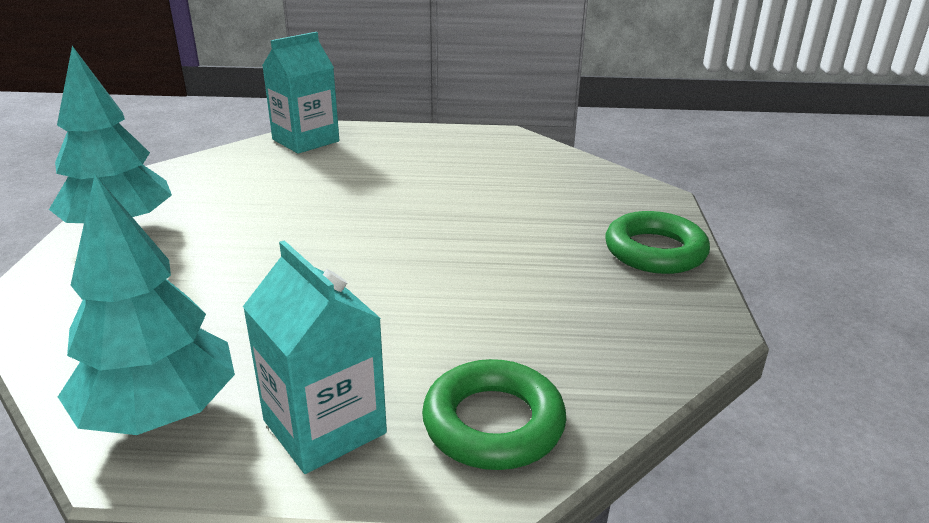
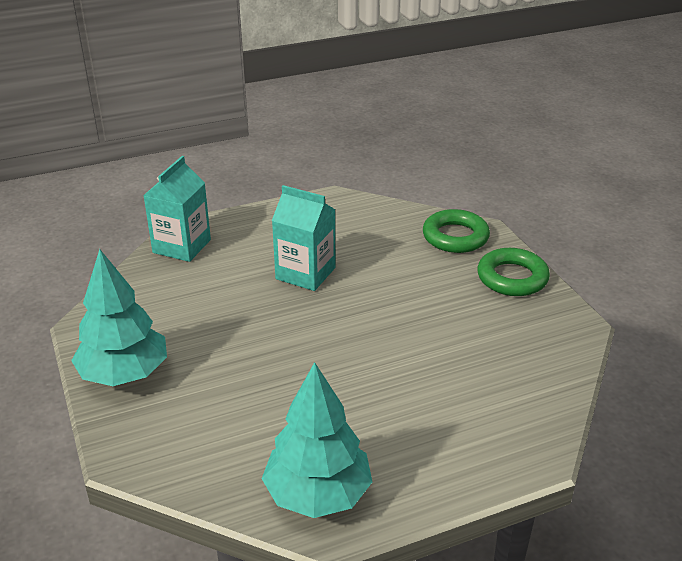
camera: 25 degrees left, 5 degrees up
(324, 427) = (422, 465): turquoise carton -> turquoise carton (305, 273)
(493, 423) = (510, 428): green ring -> green ring (455, 237)

